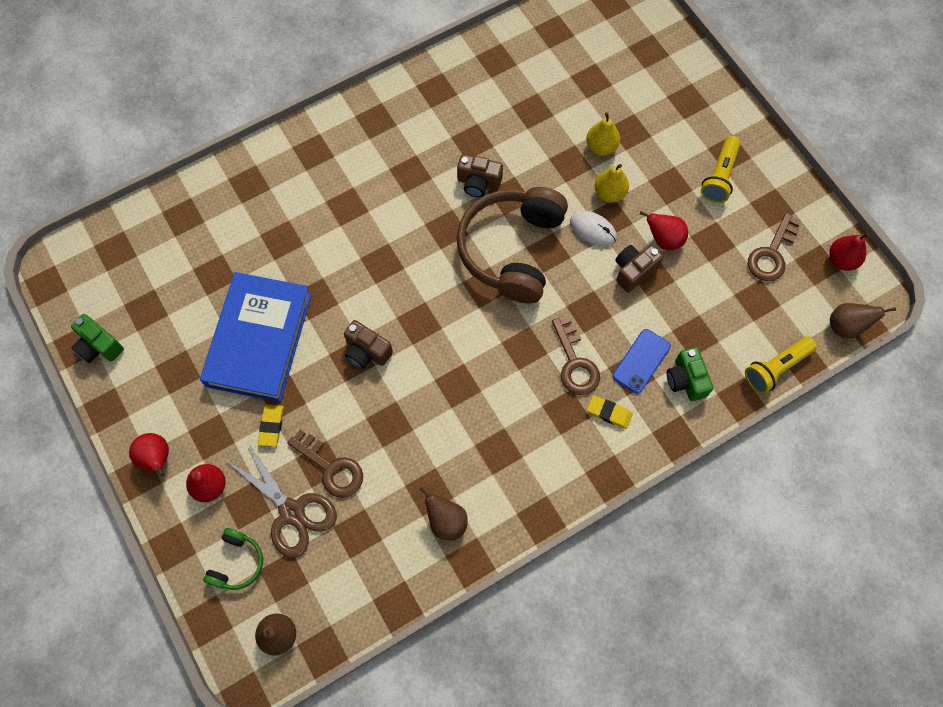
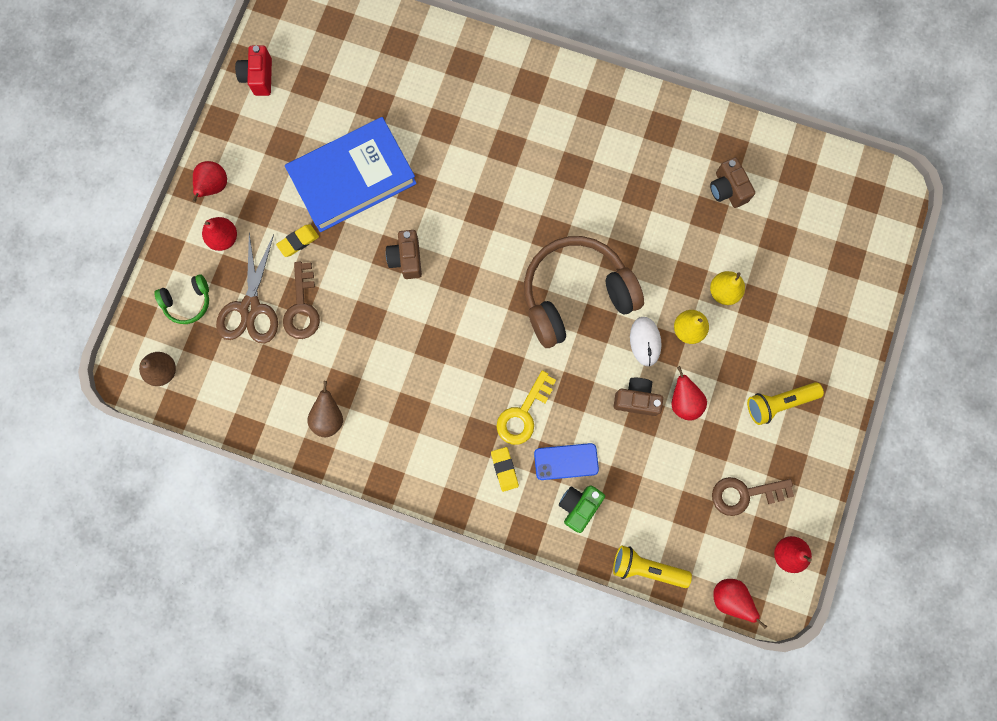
camera: 50 degrees right, 10 degrees up
(99, 346) = (258, 77): green camera -> red camera
(478, 183) = (609, 225): brown camera -> brown camera (727, 189)
(575, 363) = (523, 414): brown key -> yellow key
(846, 326) = (729, 598): brown pear -> red pear

